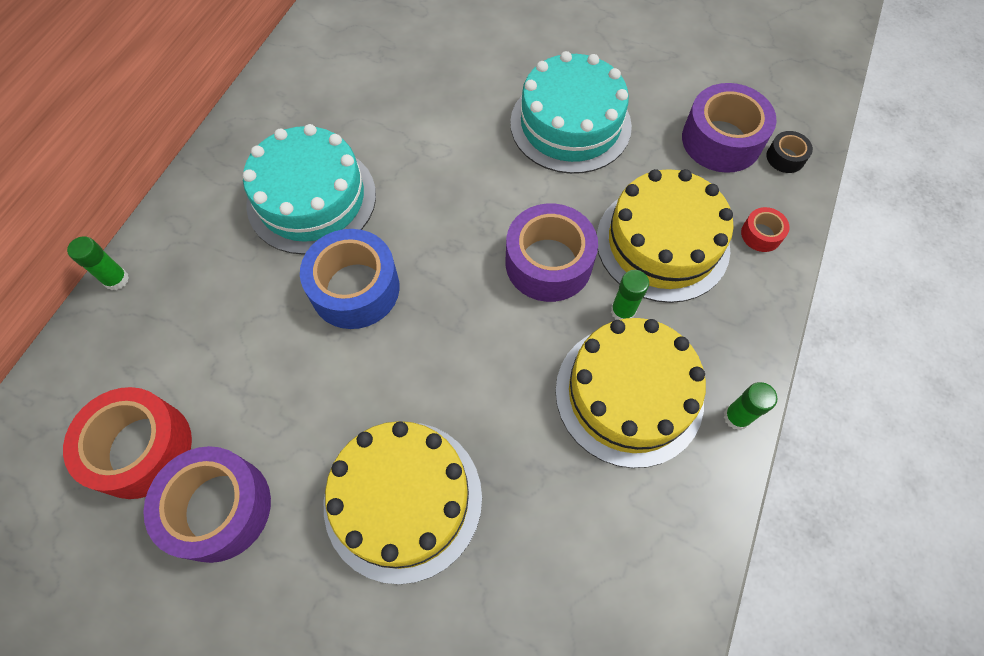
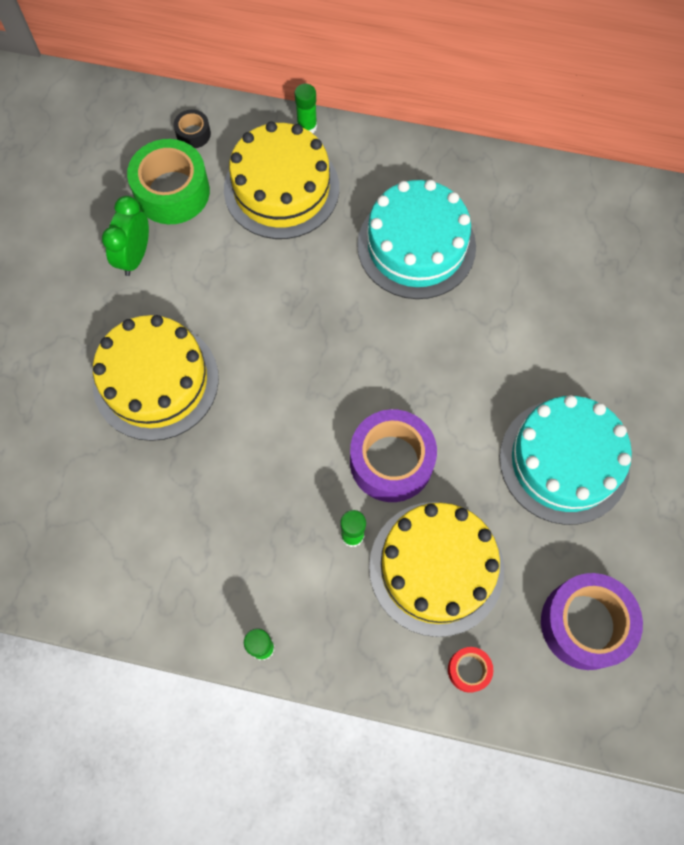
camera: 80 degrees right, 5 degrees up
(141, 448) = (172, 192): red tape -> green tape
(219, 508) = (135, 256): purple tape -> green clock
(355, 288) = (332, 303): blue tape -> none
(629, 394) = (270, 548): yellow cake -> yellow cake (281, 188)
(785, 157) = (579, 698): black tape -> black tape (193, 134)

